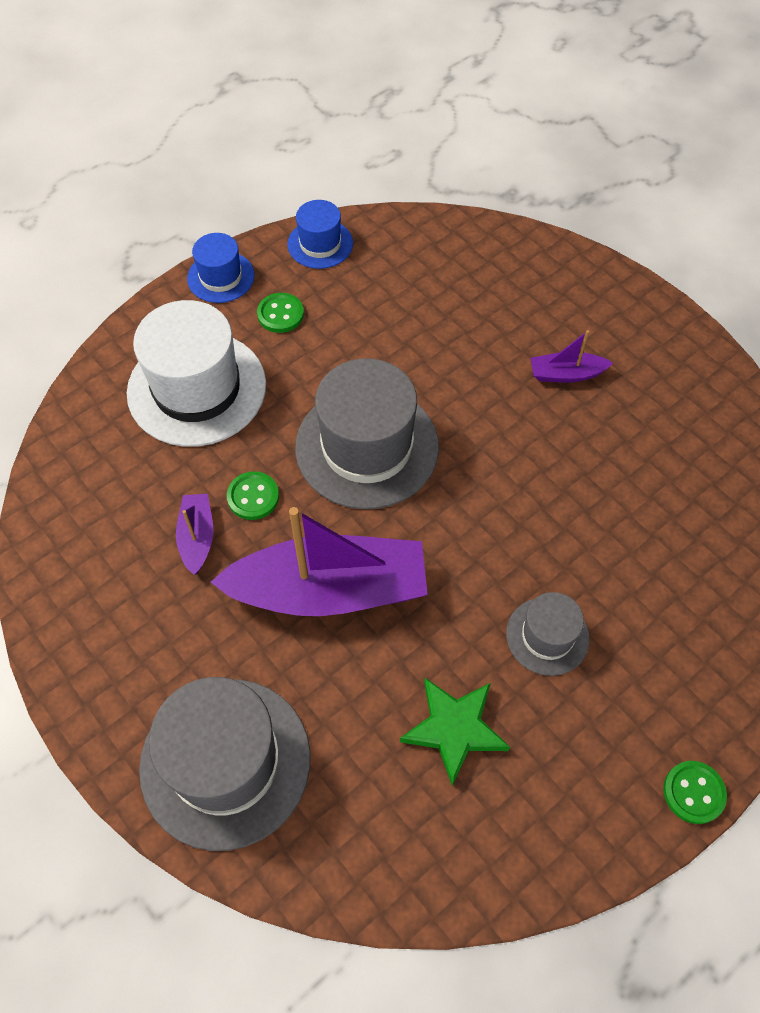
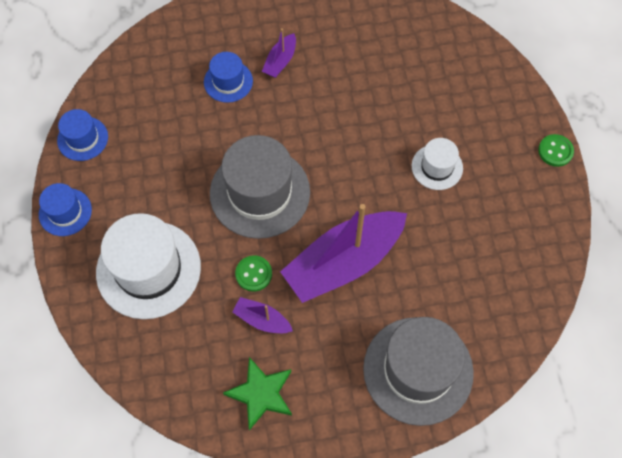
camera: 60 degrees left, 5 degrees up
(280, 314) = (124, 191): green button -> none
(329, 590) = (343, 262): purple boat -> purple boat turned 150 degrees counterclockwise
(454, 729) = (463, 242): green star -> green star (261, 394)
(495, 336) = (228, 81): none -> blue hat
(547, 636) = (437, 167): grey hat -> white hat

